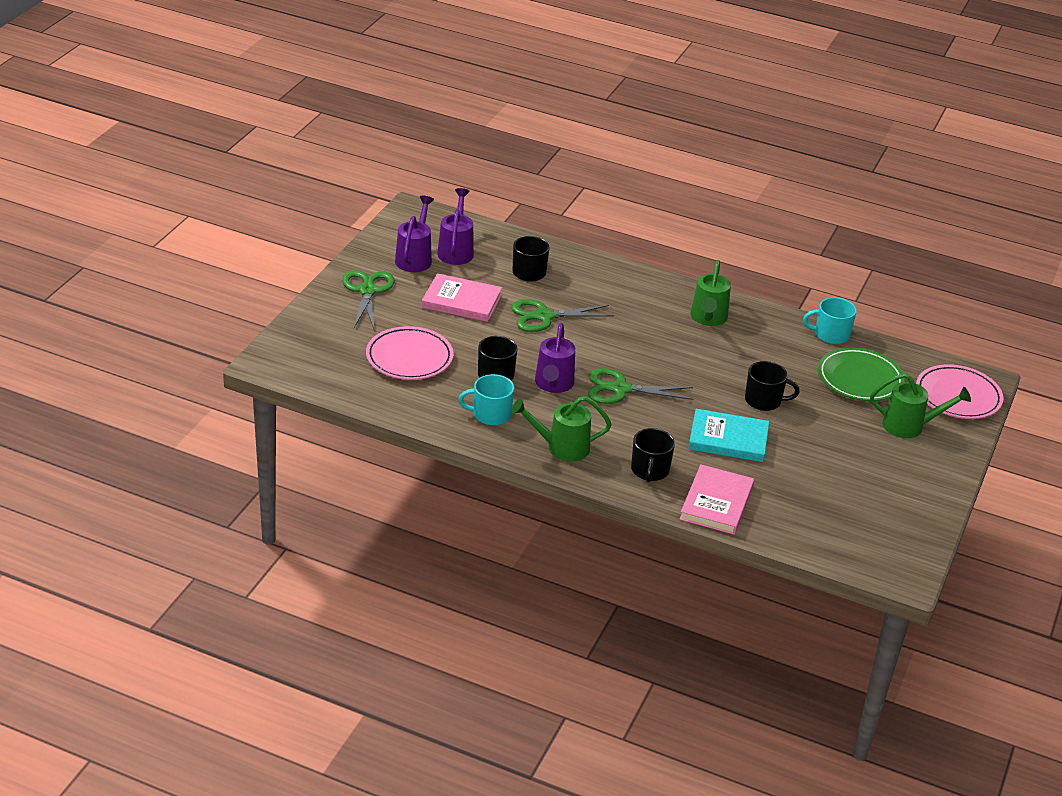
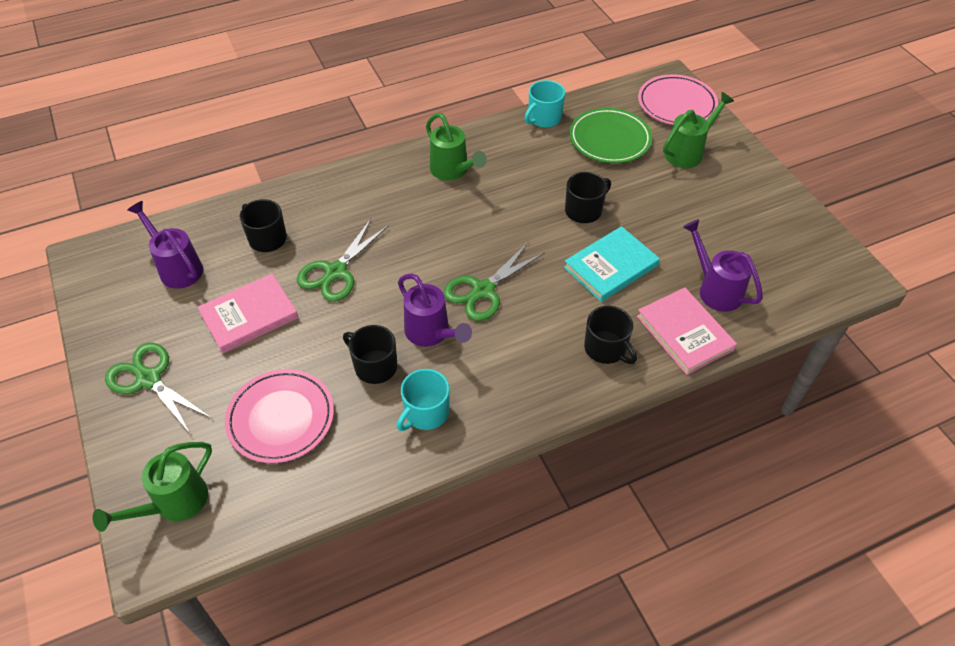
camera: 45 degrees left, 15 degrees up
(415, 258) = (149, 305): purple watering can -> purple watering can (715, 289)
(561, 447) = (520, 391): green watering can -> green watering can (174, 503)

